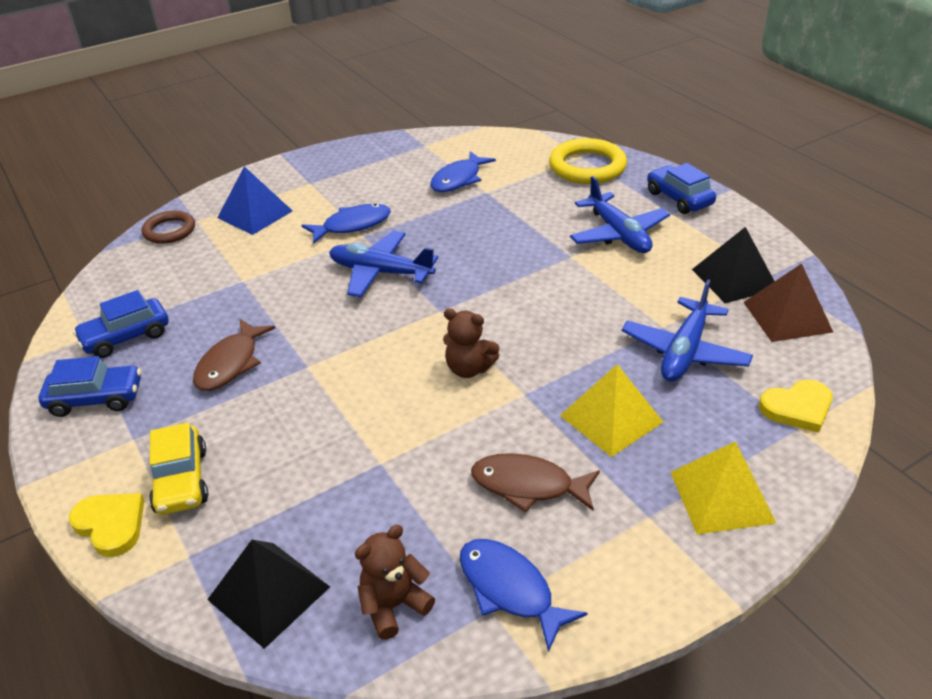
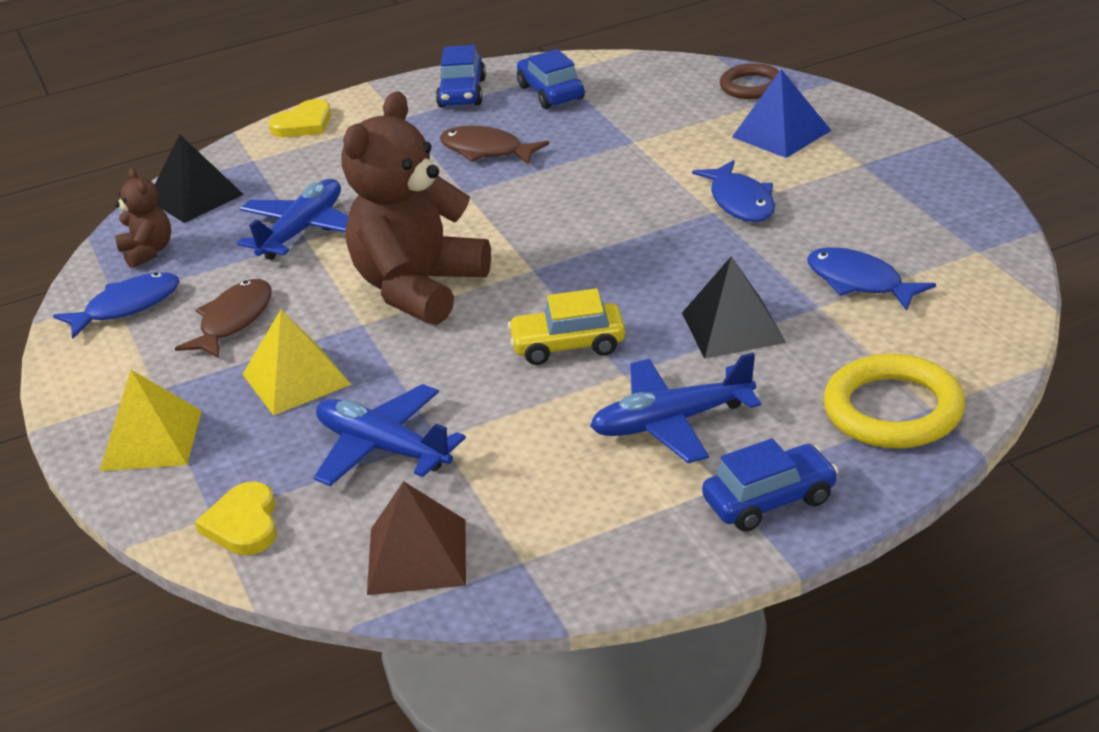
camera: 100 degrees right, 5 degrees down
(181, 480) = (336, 146): yellow car -> yellow car (568, 345)
(381, 272) = (624, 227): blue plane -> blue plane (302, 231)
(469, 369) = (419, 288): brown teddy bear -> brown teddy bear, size x2.16
(734, 279) = (523, 521): black pyramid -> black pyramid (733, 327)

